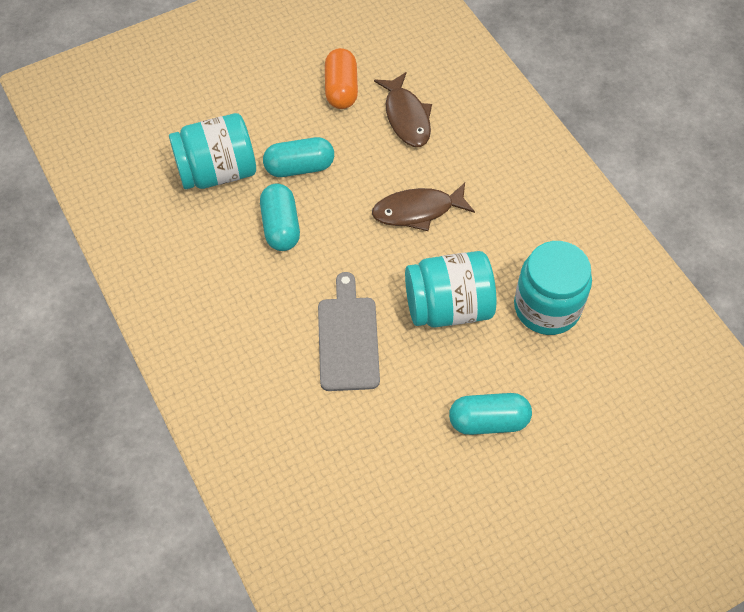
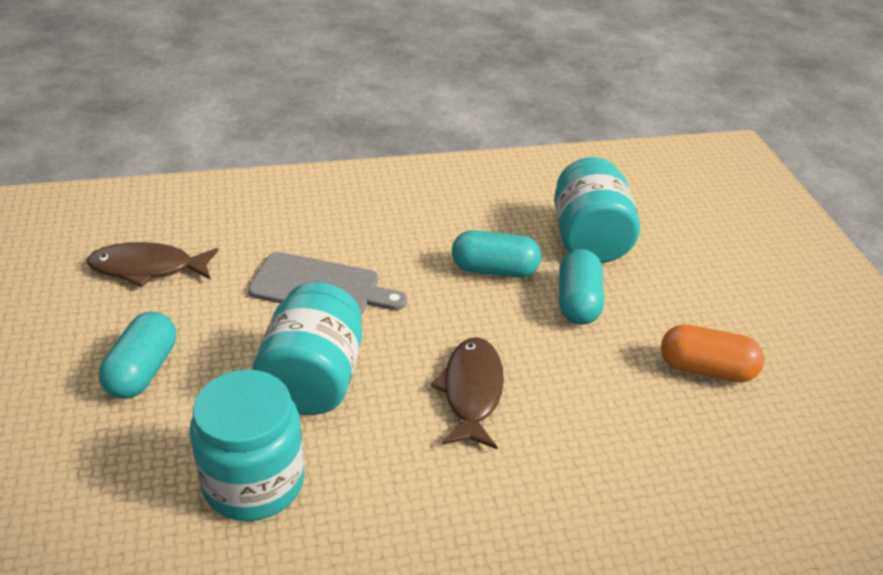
camera: 105 degrees right, 20 degrees down
(406, 117) = (642, 424): brown fish -> brown fish (148, 268)

